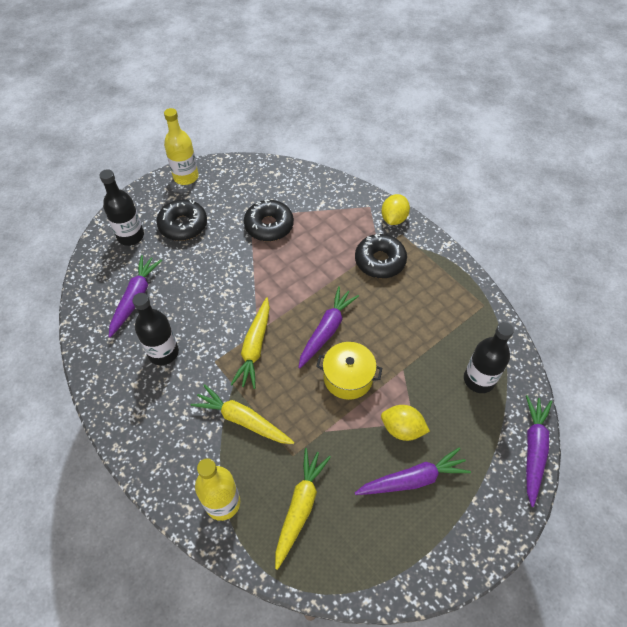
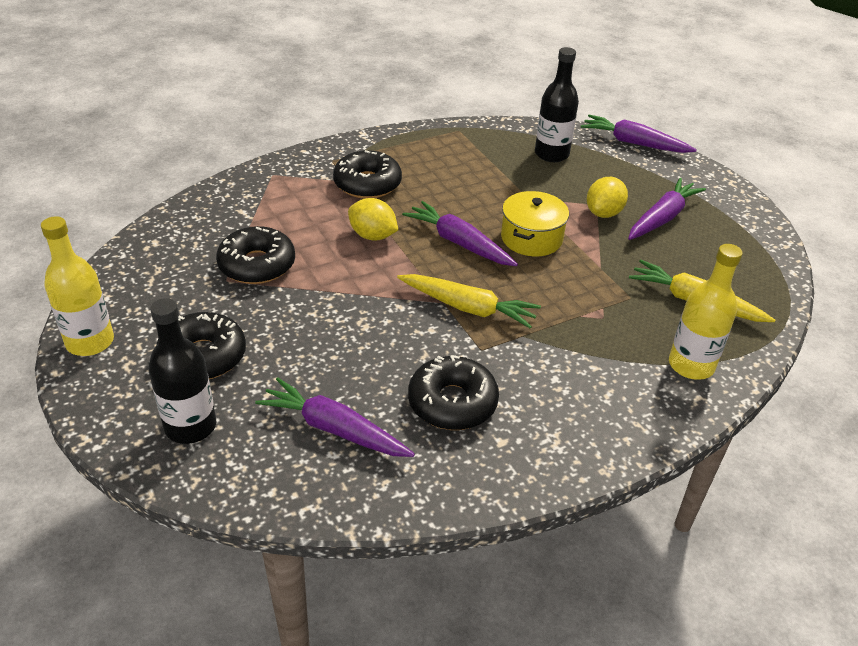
camera: 80 degrees left, 15 degrees down
(163, 352) = (452, 402): black bottle -> black donut
(242, 420) = (577, 333): yellow carrot -> none
(393, 219) = (304, 161): yellow lemon -> yellow lemon (372, 236)
(413, 479) = (662, 218): purple carrot -> purple carrot turned 45 degrees clockwise

